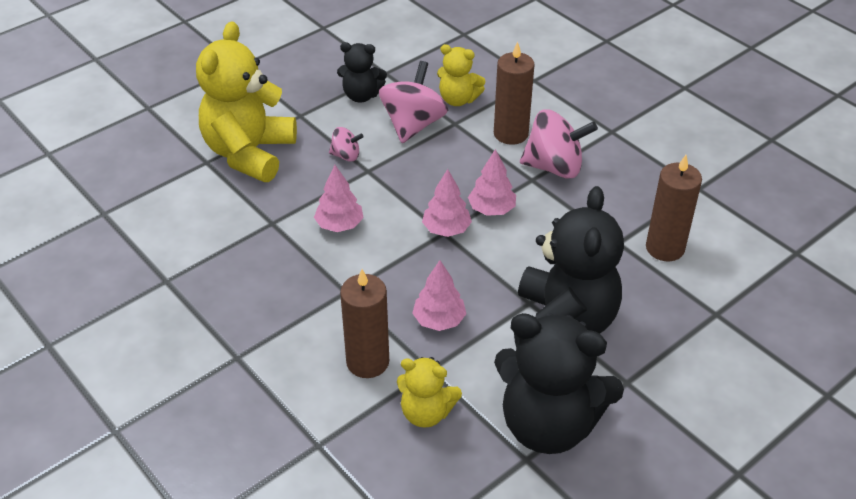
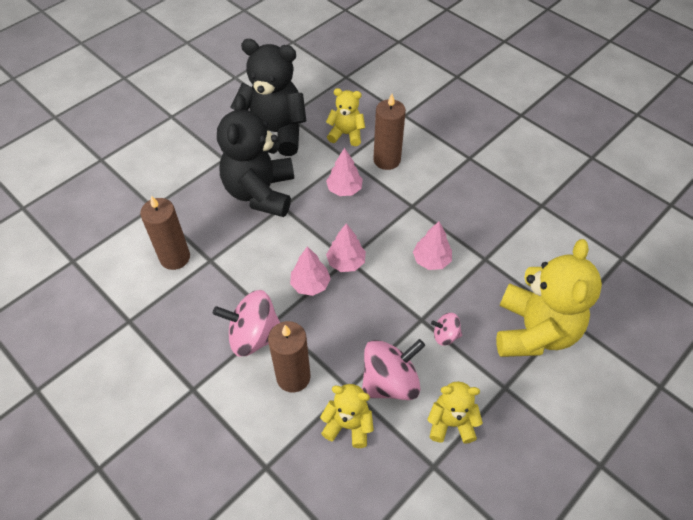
camera: 175 degrees right, 10 degrees up
(361, 95) = (451, 423): black teddy bear -> yellow teddy bear
(413, 125) = (390, 382): pink spinning top -> pink spinning top turned 135 degrees counterclockwise

